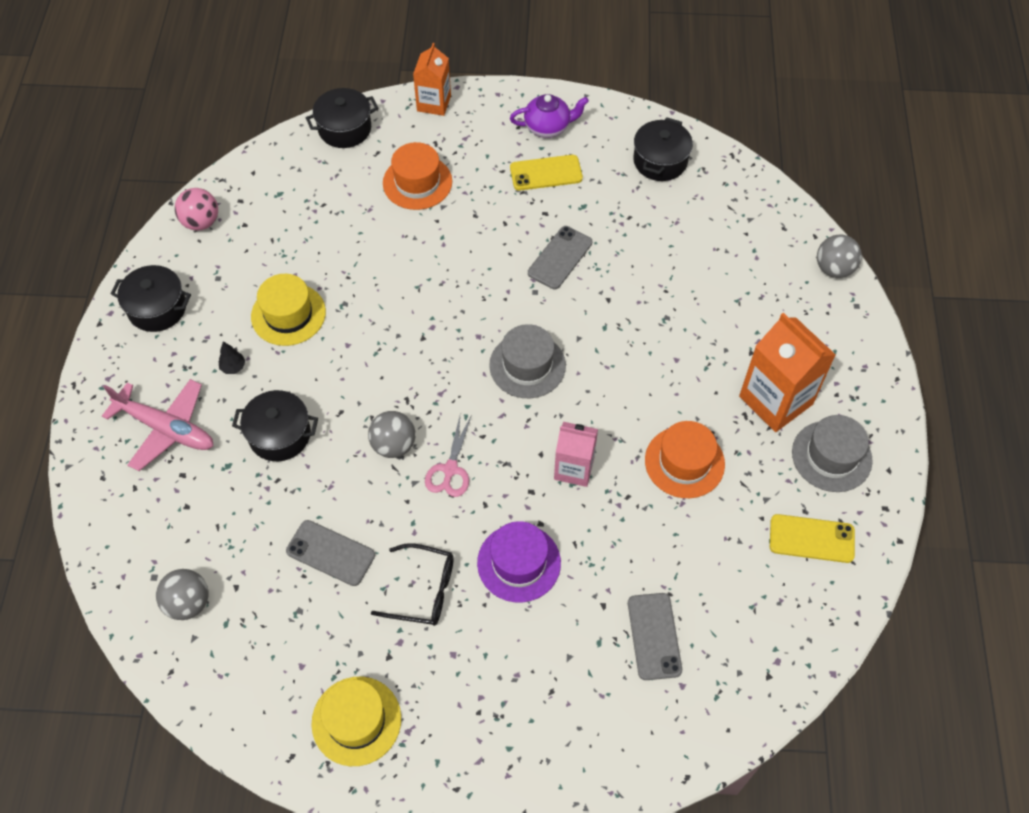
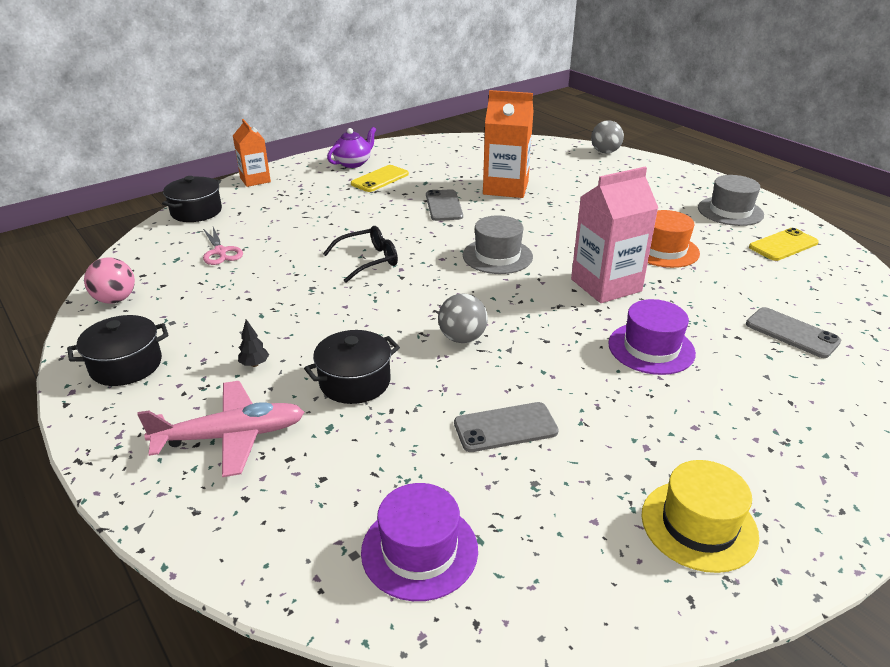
camera: 40 degrees left, 25 degrees down
(188, 603) = (419, 550): grey ball -> purple hat
(288, 314) = (269, 313): yellow hat -> none
(417, 182) = (291, 213): orange hat -> none
(423, 590) = (613, 404): black glasses -> black glasses (368, 260)
(450, 469) = (525, 328): pink scissors -> pink scissors (220, 252)
(574, 468) = (606, 285): pink carton -> pink carton, size x1.60
(660, 161) = (445, 152): black pot -> none
(776, 400) = (664, 205): orange carton -> orange carton (505, 188)

